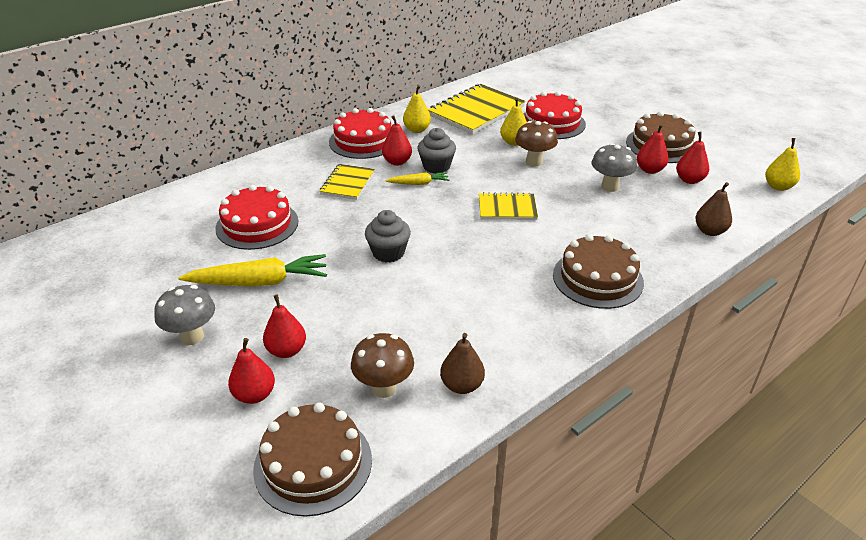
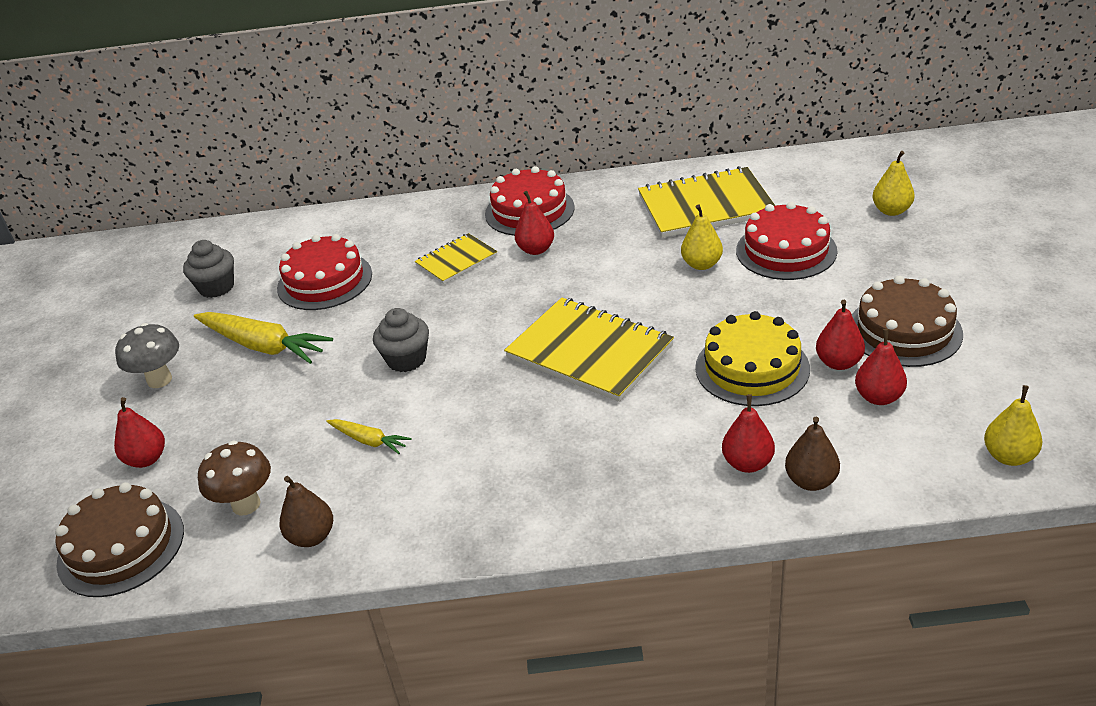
camera: 40 degrees right, 0 degrees up
(286, 350) = (212, 427): red pear -> red pear (747, 463)
(417, 130) = (604, 213): yellow pear -> yellow pear (891, 211)
(419, 183) = (528, 285): yellow carrot -> yellow carrot (369, 441)
(436, 166) = (572, 269): grey cupcake -> grey cupcake (216, 287)
(507, 208) = (589, 352): yellow notebook -> yellow notebook, size x1.78
(534, 162) = (695, 300): brown mushroom -> none
(597, 278) = (587, 482): brown cake -> none
(610, 187) = (752, 368): grey mushroom -> yellow cake

